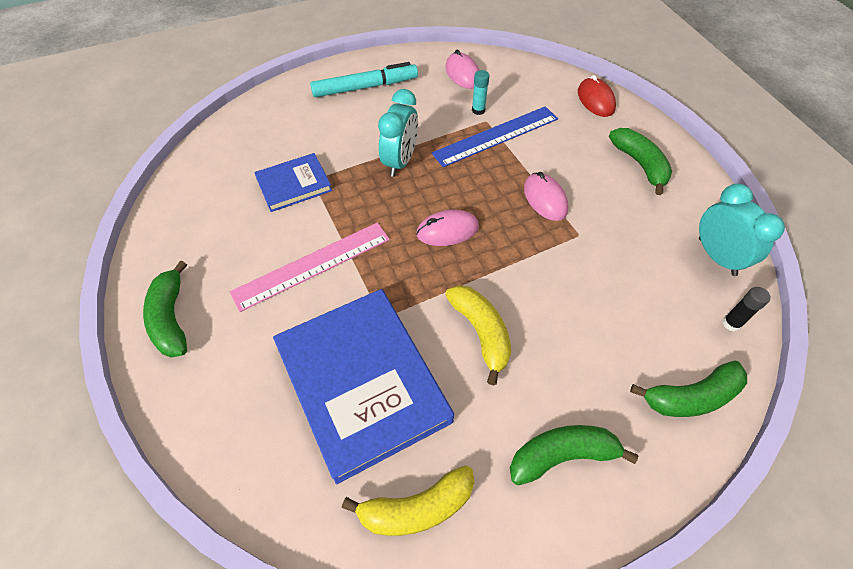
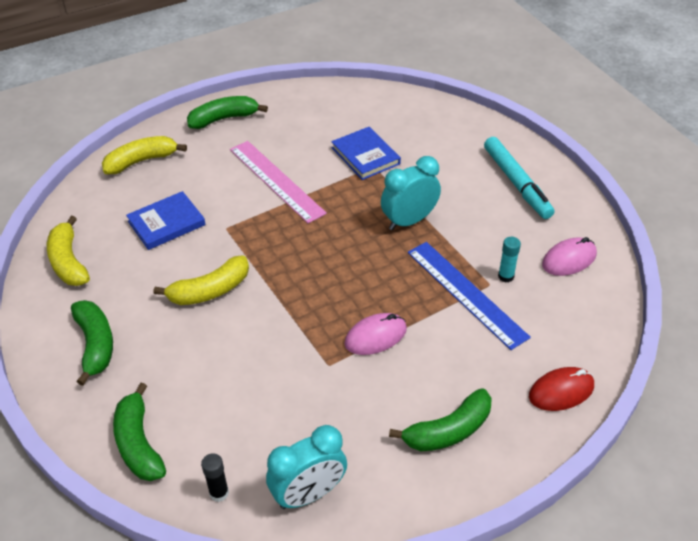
camera: 85 degrees right, 10 degrees down
(227, 422) = (141, 161): none -> yellow banana
(362, 383) = (166, 223): blue book -> blue book, size x0.51
(400, 161) = (409, 221): turquoise clock -> turquoise clock turned 135 degrees clockwise
(447, 230) = (323, 261): pink mouse -> none

